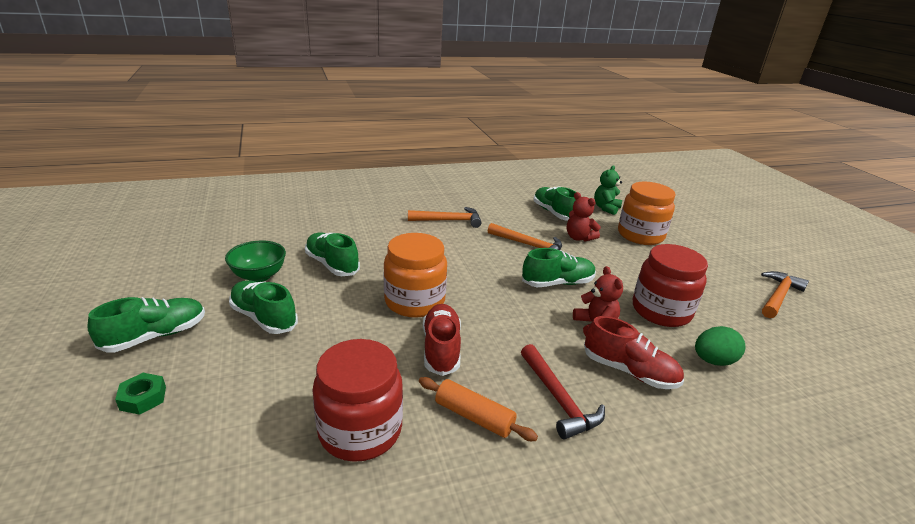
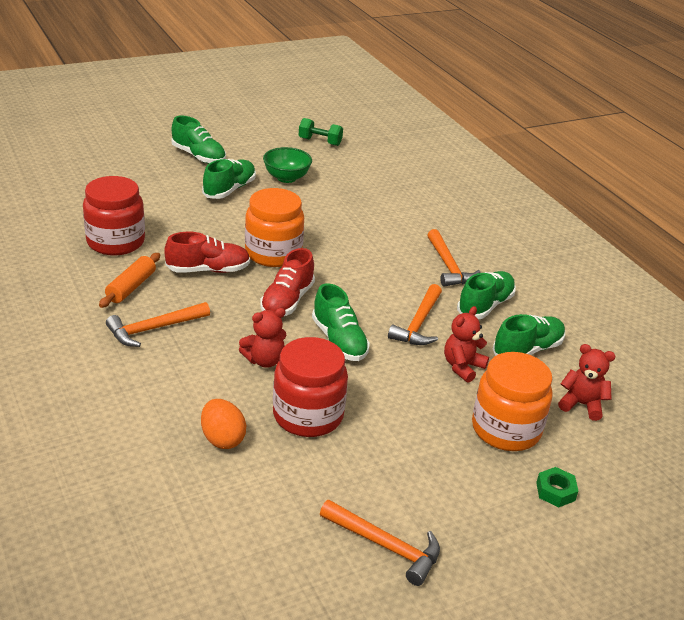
camera: 80 degrees right, 5 degrees up
(143, 398) = (139, 166): green nut -> green nut (555, 491)
(189, 246) = (320, 142): none -> green dumbbell
(332, 264) = (318, 207): green shoe -> green shoe (485, 306)
(558, 399) = (154, 329): red hammer -> orange hammer
(606, 208) = (581, 404): green teddy bear -> red teddy bear
(629, 371) = (196, 375): red shoe -> red shoe (287, 301)
(713, 361) = (222, 439): green egg -> orange egg

